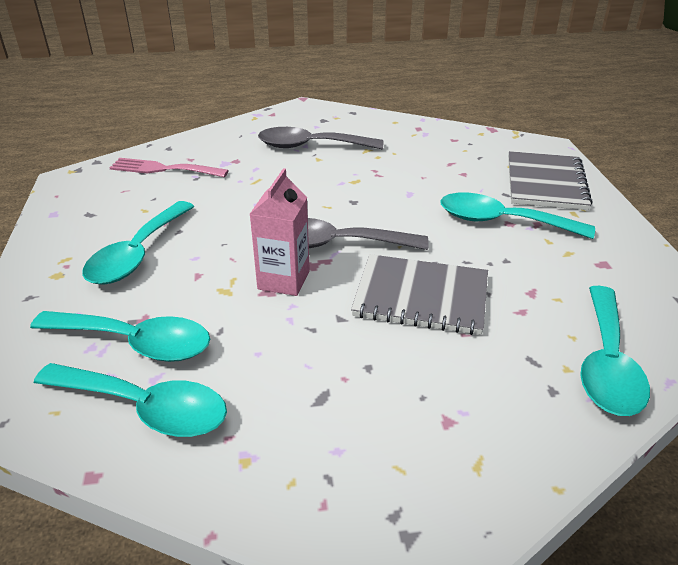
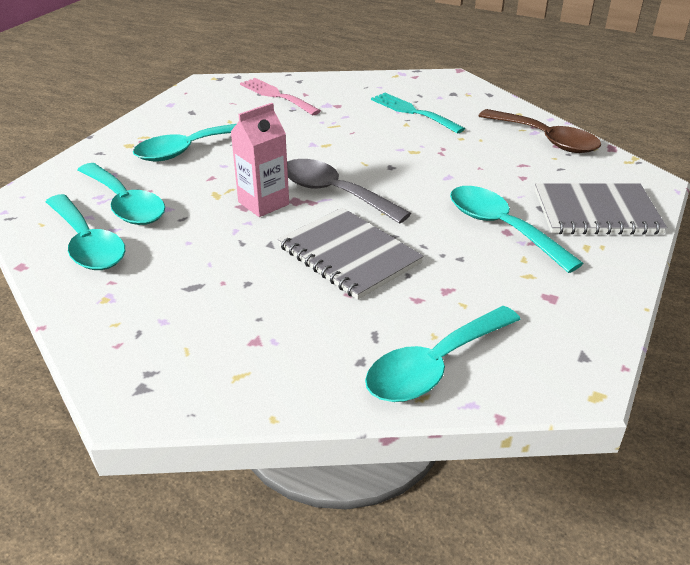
camera: 35 degrees right, 0 degrees up
(310, 146) = (413, 112): grey spoon -> turquoise fork
(441, 137) = (546, 139): none -> brown spoon
(546, 183) = (596, 212): grey notebook -> grey notebook turned 45 degrees clockwise

